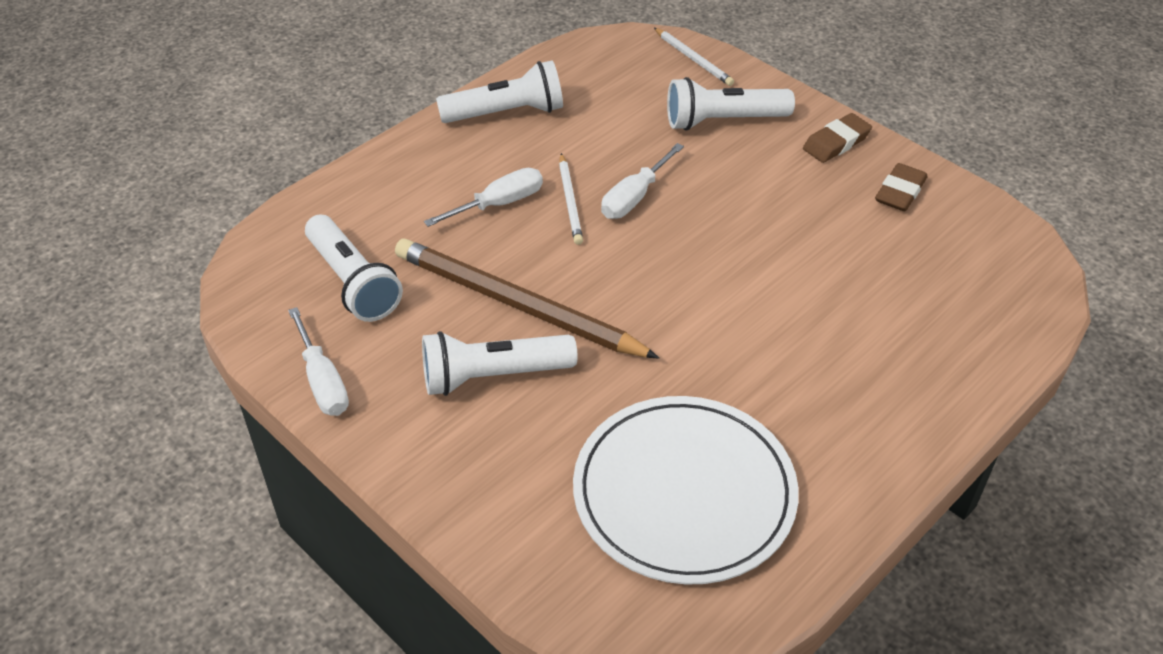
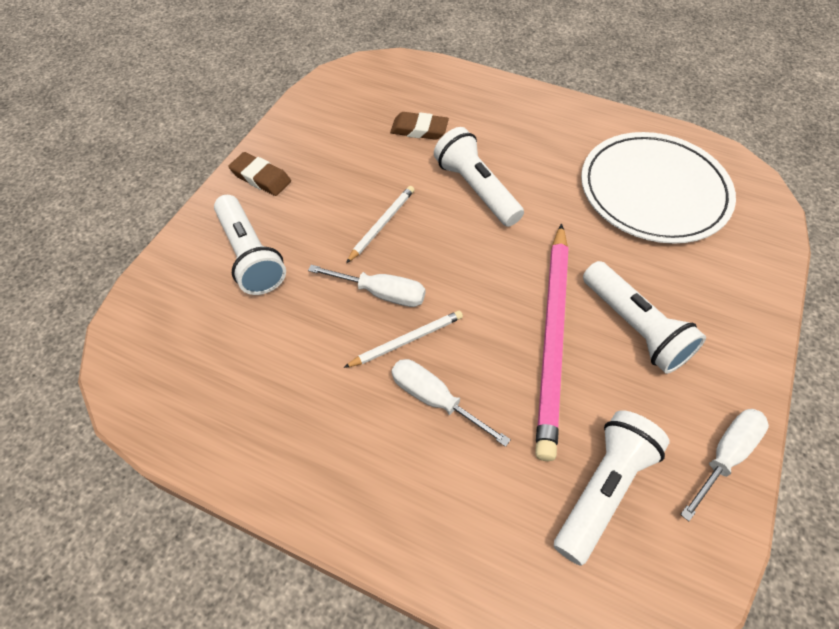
camera: 110 degrees left, 10 degrees up
(506, 113) = (286, 448): white flashlight -> white flashlight (476, 189)
(517, 305) = (553, 337): brown pencil -> pink pencil
(693, 59) = (151, 301): white pencil -> white pencil (382, 224)
(900, 192) = (311, 135): brown eraser -> brown eraser (419, 130)

